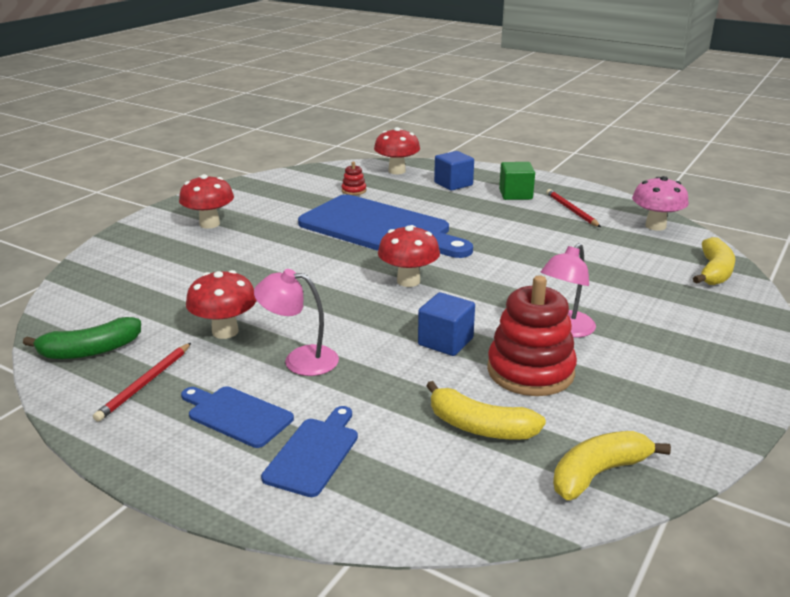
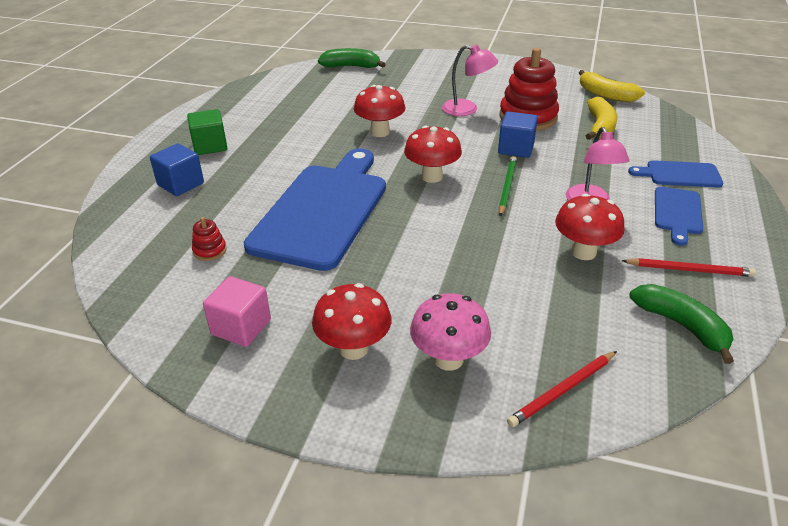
camera: 105 degrees left, 10 degrees up
(263, 196) = (241, 327): none -> pink cube
(363, 317) = (507, 187): none -> green pencil
(397, 171) = (134, 230): red mushroom -> red mushroom (380, 132)
(571, 210) = (248, 117): red pencil -> red pencil (563, 390)
(655, 226) = (274, 84): pink mushroom -> pink mushroom (448, 359)
(714, 272) = (351, 66): yellow banana -> green banana

